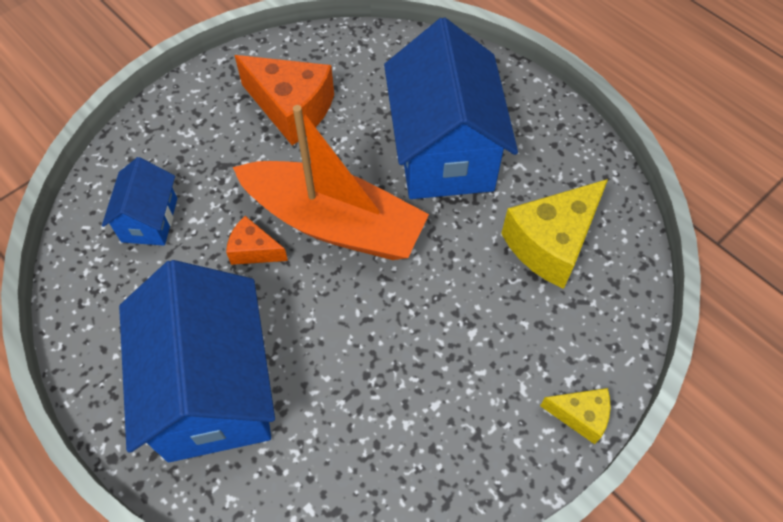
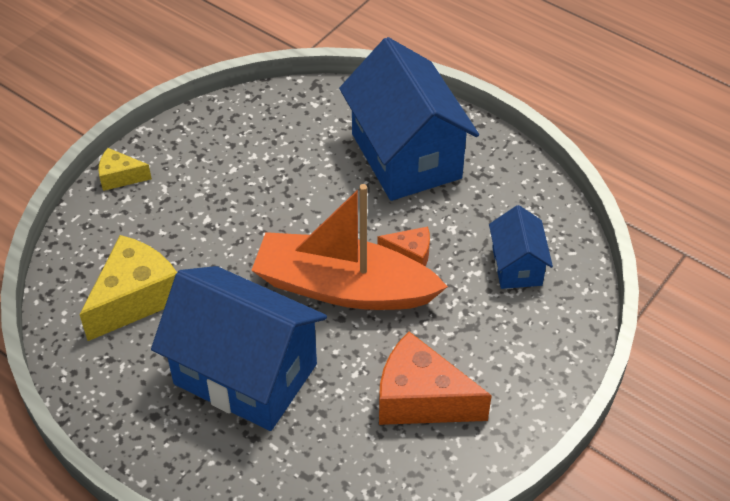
camera: 170 degrees right, 10 degrees down
(444, 151) = (245, 374): blue house -> blue house turned 45 degrees counterclockwise

